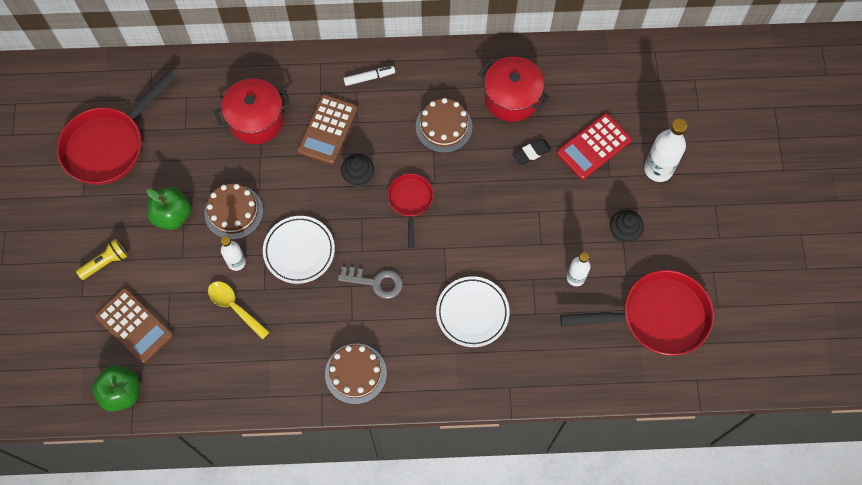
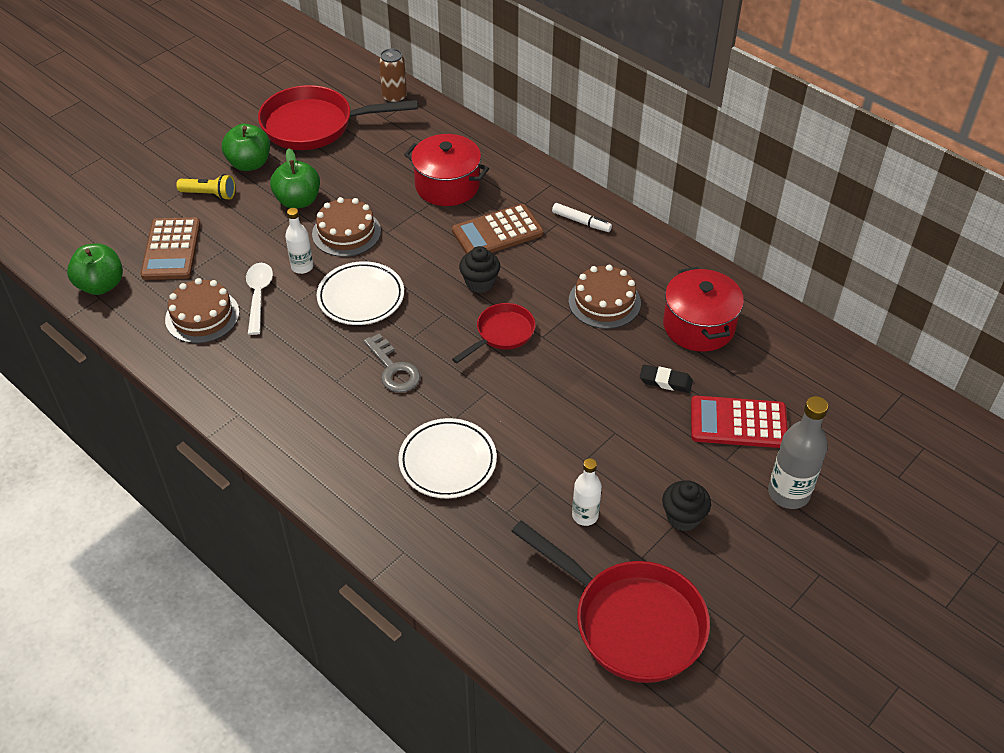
camera: 45 degrees right, 20 degrees down
(102, 215) = (249, 164): none -> green apple
(136, 75) = (394, 97): none -> brown can
(234, 307) = (258, 296): yellow spoon -> white spoon
(355, 373) = (286, 422): brown cake -> brown cake (202, 316)
(658, 169) = (788, 493): white bottle -> grey bottle

